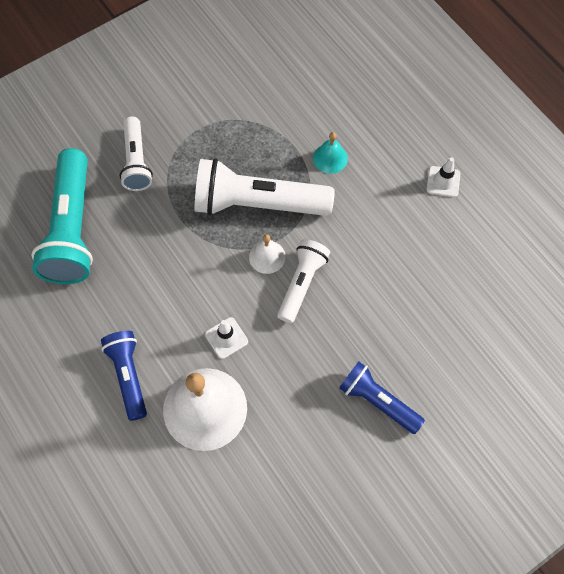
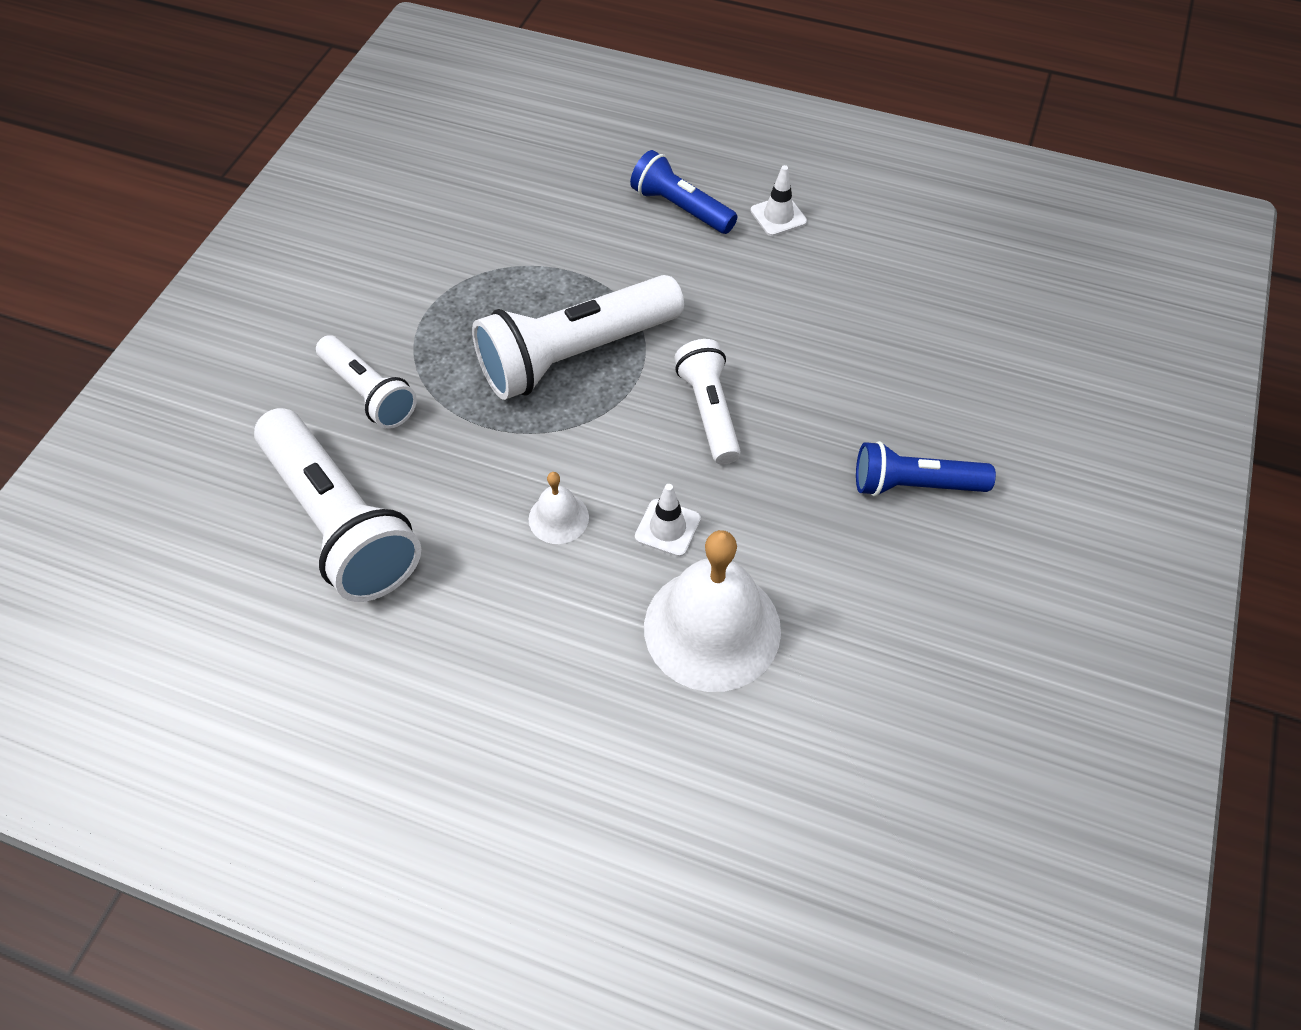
camera: 35 degrees left, 10 degrees down
(72, 229) = (340, 522): turquoise flashlight -> white flashlight
(128, 376) = (574, 654): blue flashlight -> blue flashlight (681, 208)
(267, 257) = (639, 406): white bell -> white bell (558, 518)
(330, 158) = (624, 259): turquoise bell -> none

